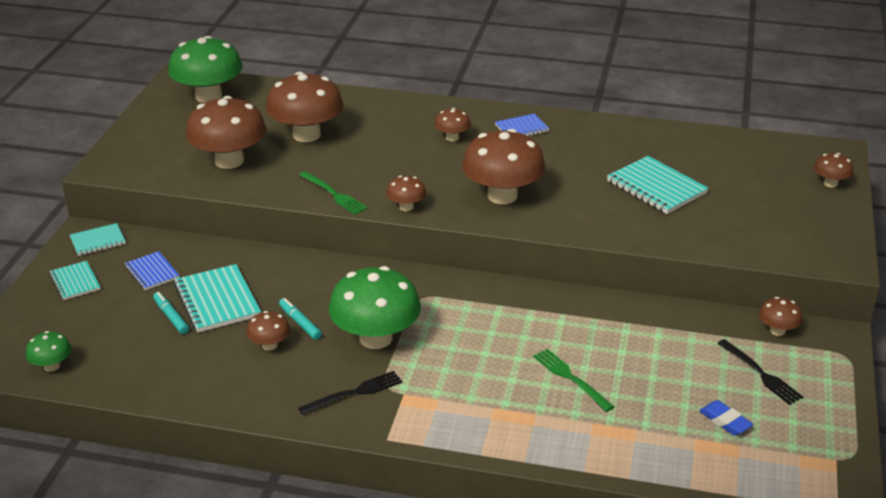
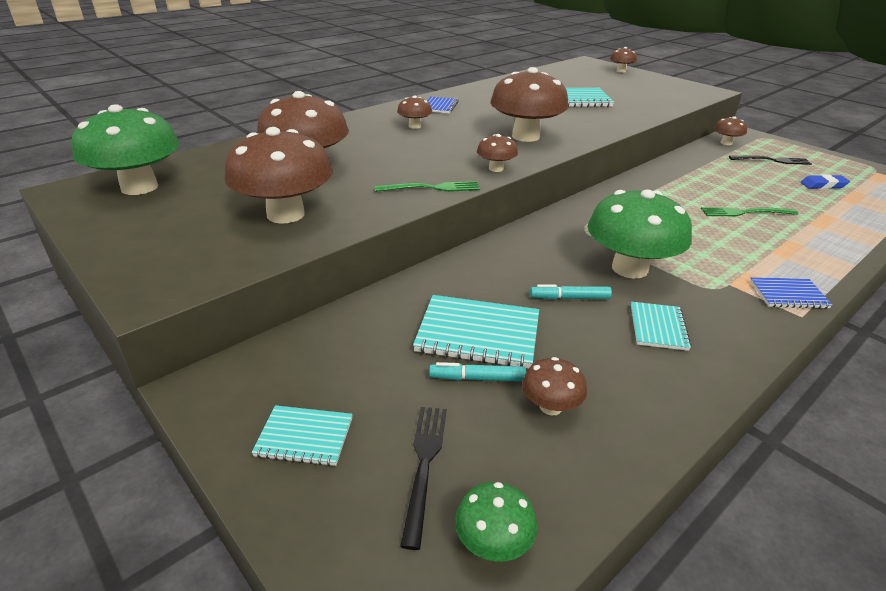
camera: 55 degrees left, 0 degrees up
(98, 241) = (237, 381): turquoise notebook -> turquoise notebook (658, 327)
(152, 272) = (366, 361): blue notebook -> blue notebook (788, 295)
(269, 345) = (595, 329): brown mushroom -> brown mushroom (550, 406)
(355, 392) = (714, 307): black fork -> black fork (424, 463)

